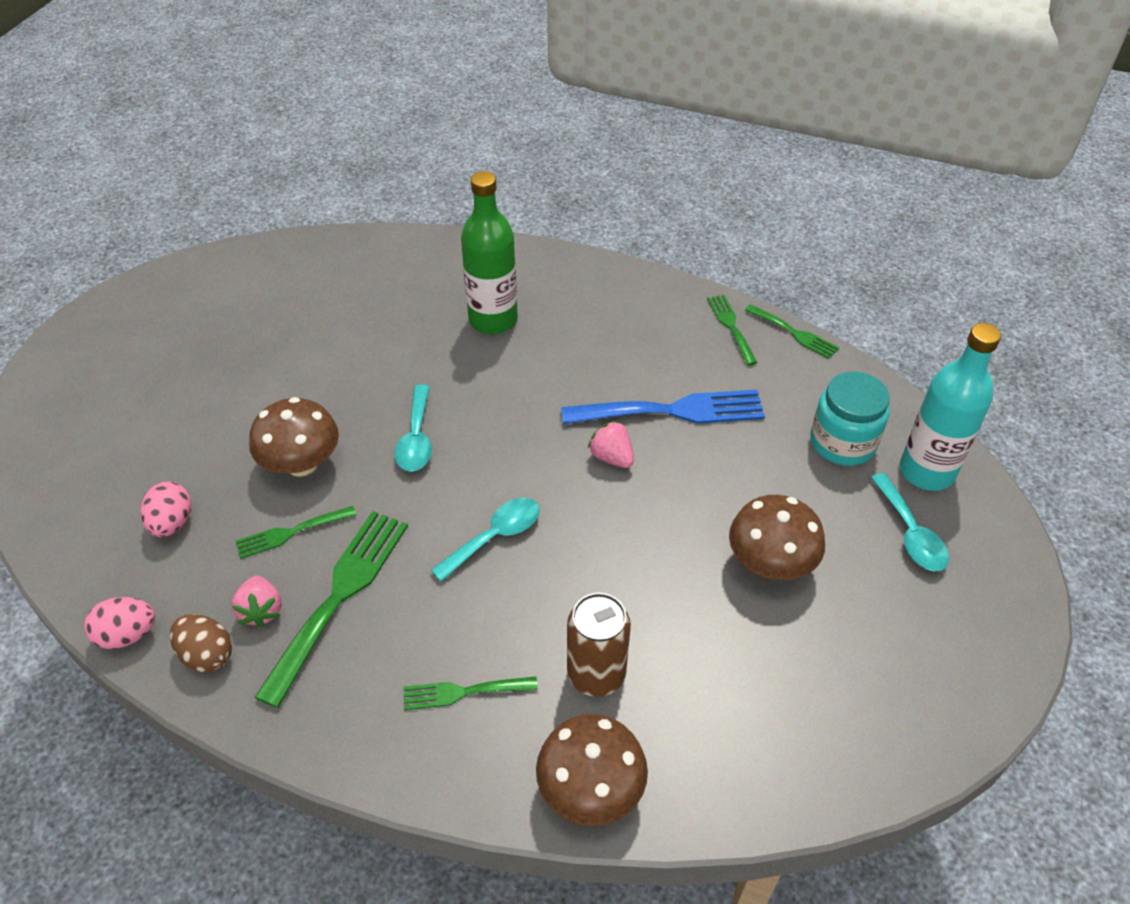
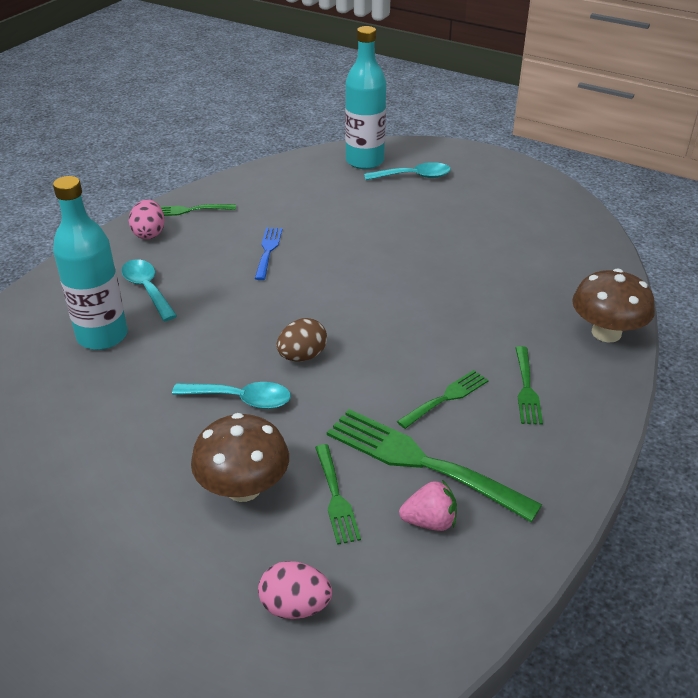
camera: 80 degrees left, 10 degrees down
(127, 635) = (446, 641): pink egg -> pink egg (149, 233)
(207, 655) = (478, 565): brown egg -> brown egg (302, 356)
(493, 320) = (102, 336): green bottle -> turquoise bottle
(495, 537) = (374, 358): turquoise spoon -> turquoise spoon (147, 289)
(596, 674) = (513, 319): brown can -> none
(612, 457) = (306, 286): pink strawberry -> none
(672, 411) = (268, 251): blue fork -> blue fork, size x0.54
(770, 563) = (427, 231): brown mushroom -> none
(794, 333) = (211, 185): green fork -> green fork (446, 398)
(842, 442) = (329, 185): turquoise jar -> none

